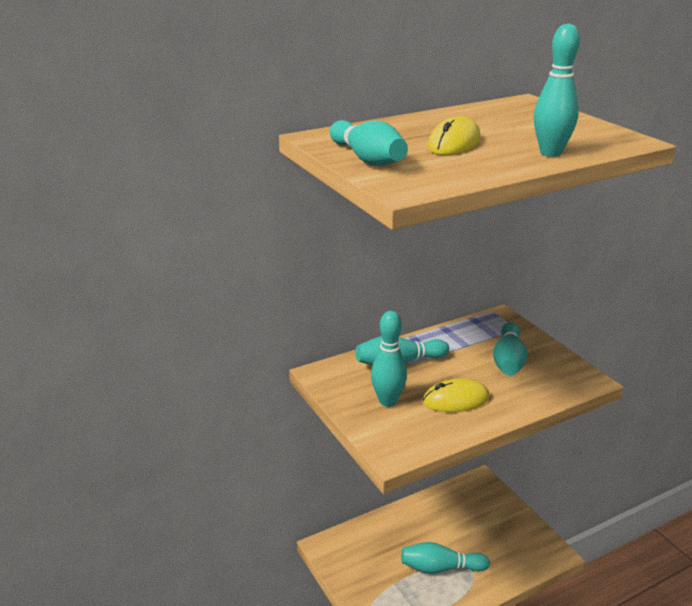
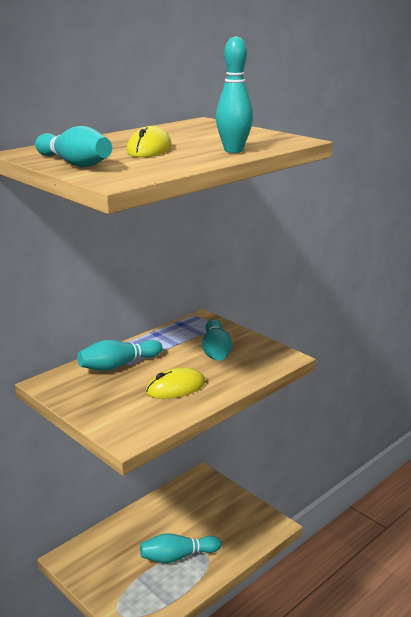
camera: 15 degrees left, 5 degrees down
(388, 401) = (114, 397): turquoise bowling pin -> none

